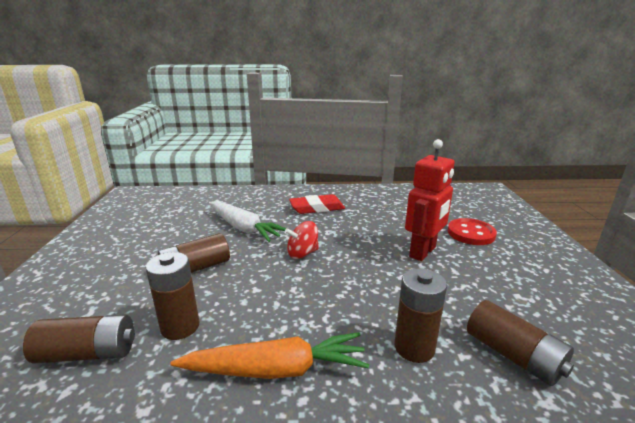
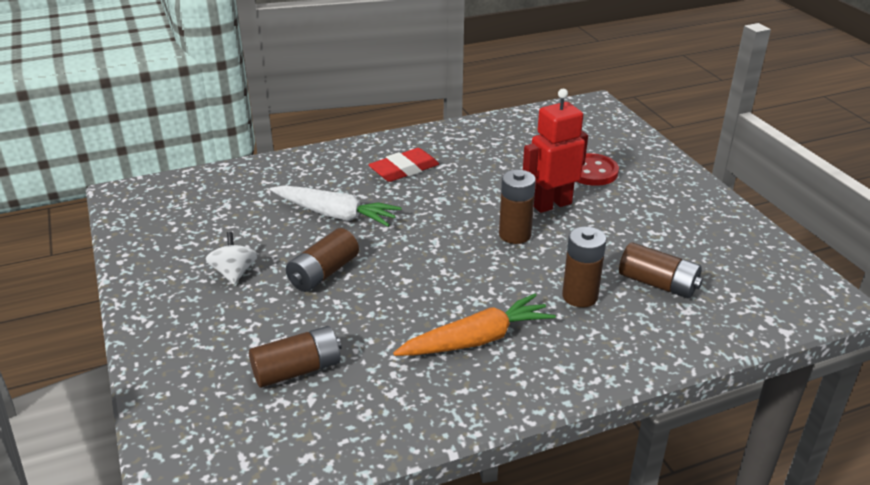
camera: 20 degrees left, 10 degrees up
(134, 254) = (234, 273): none -> white spinning top
(180, 327) = (362, 329): brown battery -> brown battery (515, 235)
(302, 253) = (427, 232): red spinning top -> none
(423, 252) = (551, 204): red robot -> red robot turned 135 degrees counterclockwise

